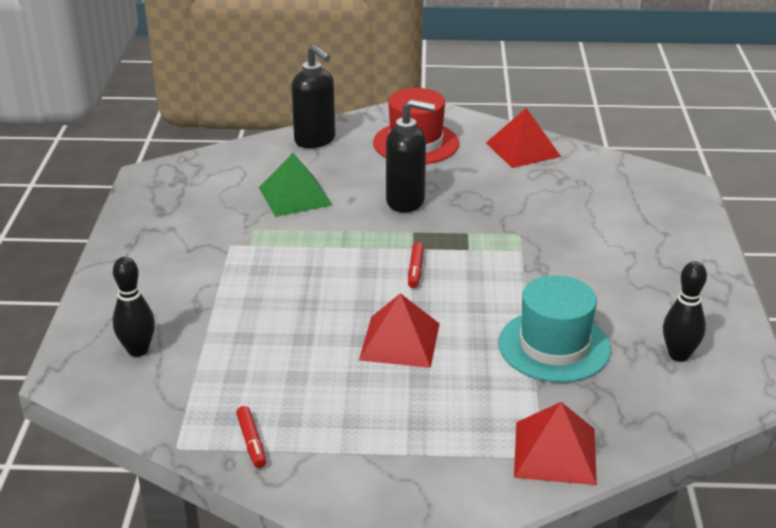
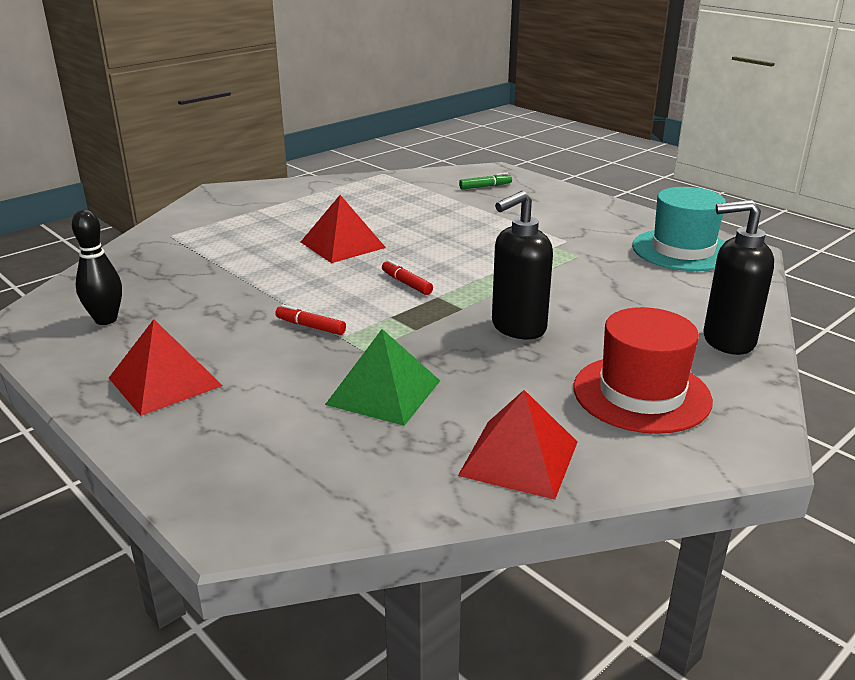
camera: 135 degrees right, 5 degrees down
(138, 350) = (485, 186): black bowling pin -> green marker
(251, 442) = (350, 186): red marker -> red marker (310, 326)
(295, 196) = (611, 287): green pyramid -> green pyramid (384, 392)
(554, 346) = (223, 284): turquoise hat -> turquoise hat (682, 250)
(555, 452) = (163, 239): red pyramid -> red pyramid (165, 381)

